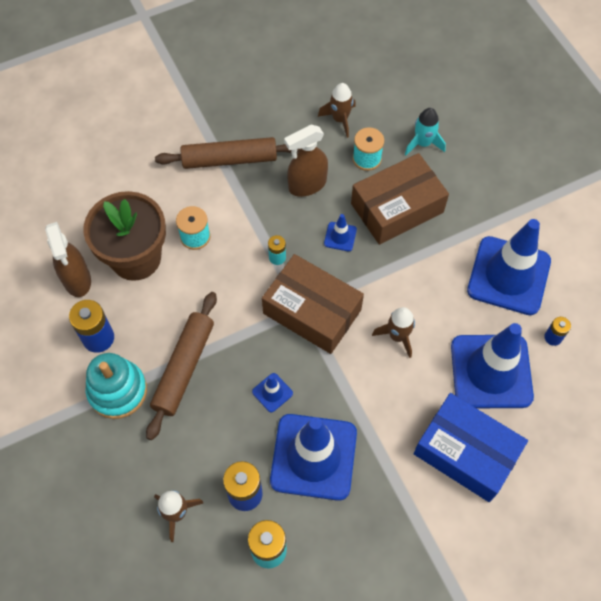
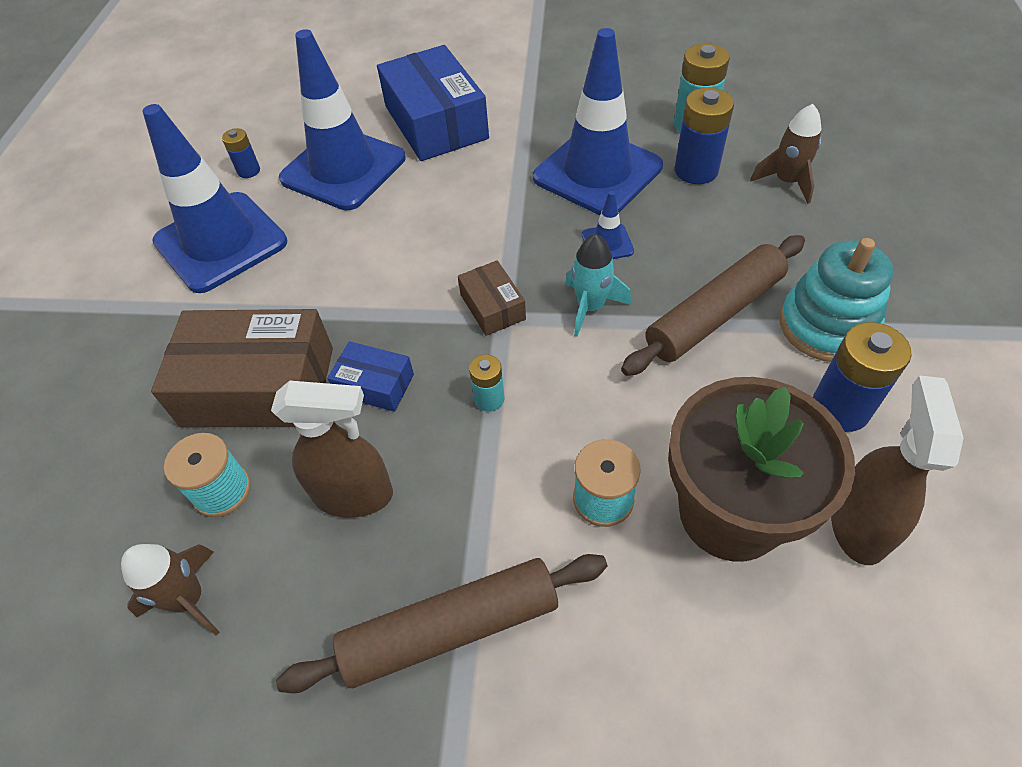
camera: 145 degrees left, 10 degrees down
(229, 159) = (450, 628): brown rolling pin -> brown rolling pin turned 45 degrees counterclockwise
(312, 311) = (492, 307): brown box -> brown box, size x0.49
(340, 236) = (374, 385): blue traffic cone -> blue box
(397, 336) = (410, 237): brown rocket -> none
(423, 143) = (116, 469): turquoise rocket -> turquoise rocket (590, 307)

